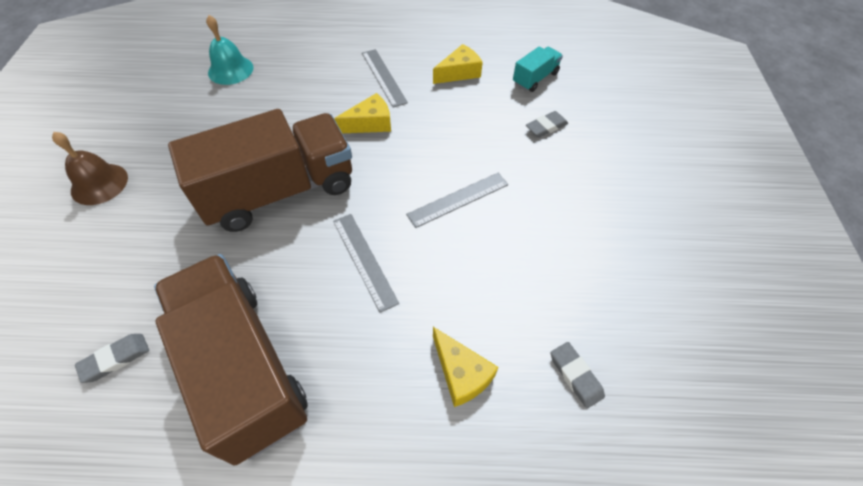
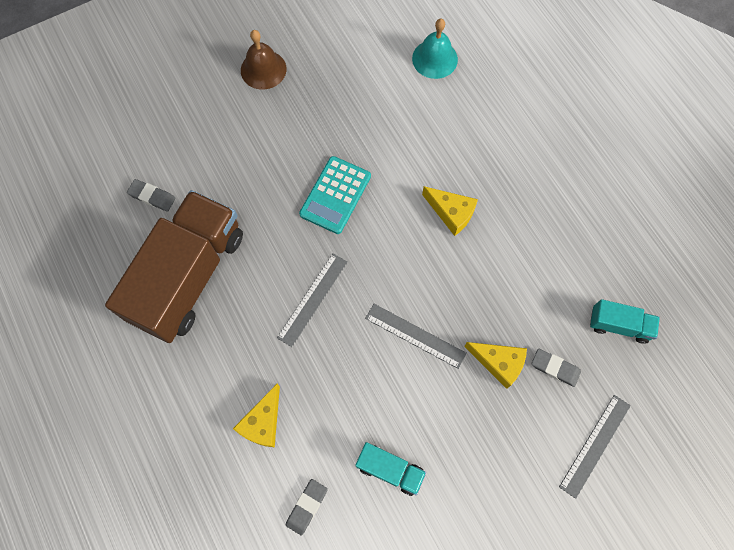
camera: 60 degrees right, 15 degrees up
(280, 191) = (335, 195): brown truck -> turquoise calculator
(383, 77) = (517, 186): grey ruler -> grey ruler (595, 445)
(459, 73) = (574, 249): yellow cheese -> yellow cheese (498, 363)
(572, 281) = (390, 469): none -> turquoise truck

